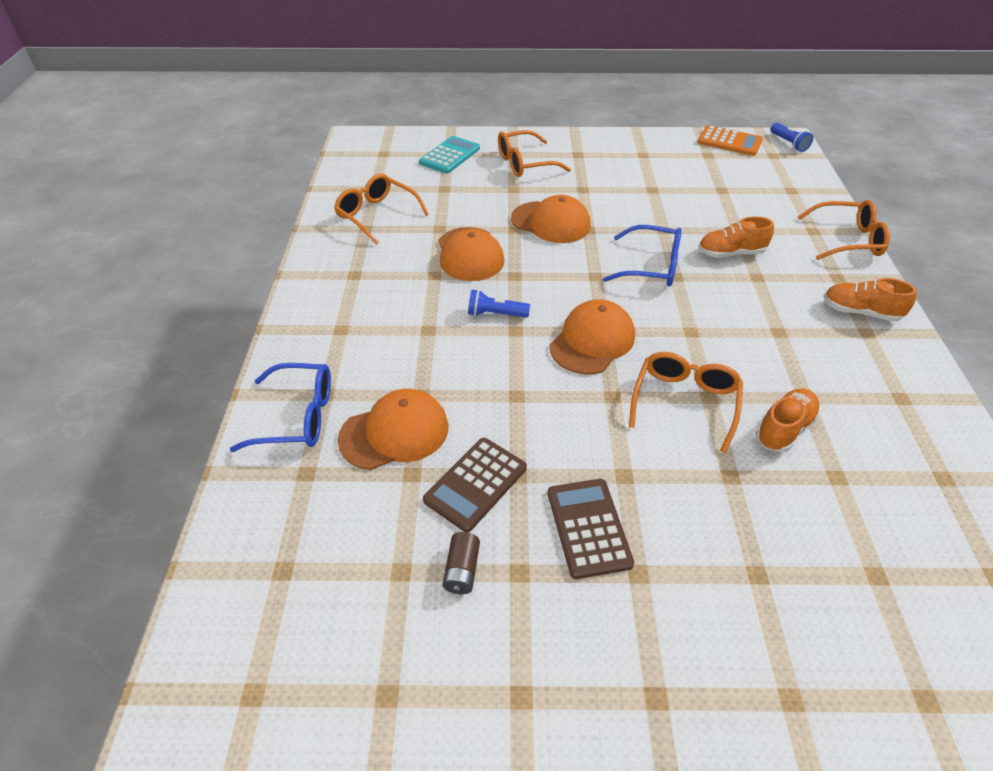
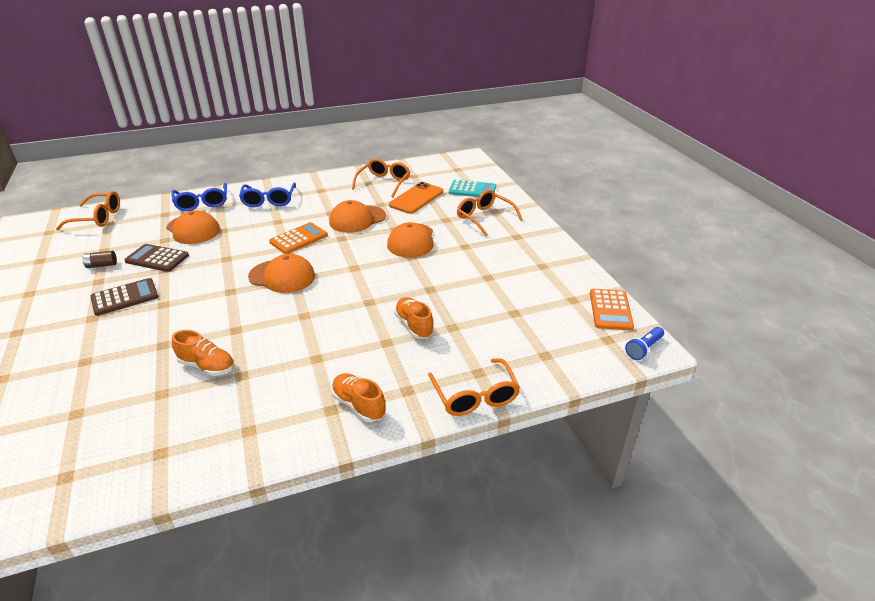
camera: 70 degrees right, 10 degrees down
(443, 198) = (416, 198): none -> orange phone
(495, 314) = (299, 239): blue flashlight -> orange calculator
(652, 266) = (376, 289): blue glasses -> blue glasses (269, 200)
(684, 402) = (228, 320): orange glasses -> orange glasses (98, 218)
(860, 312) = (359, 405): orange shoe -> orange shoe turned 45 degrees counterclockwise

